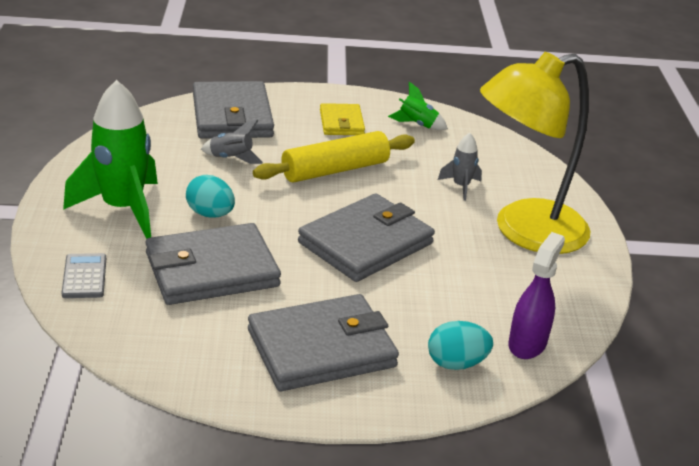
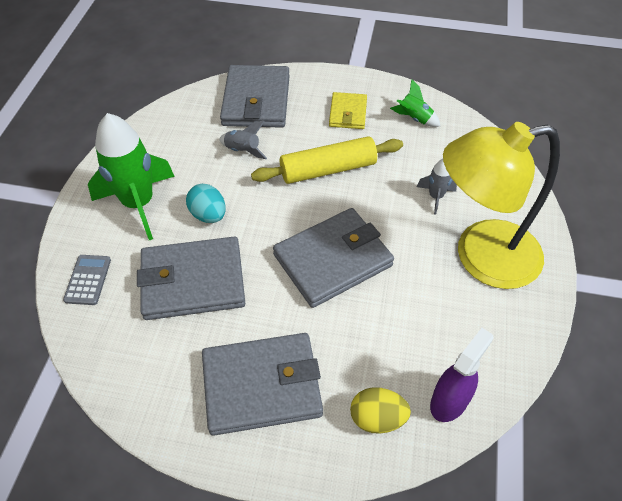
camera: 15 degrees right, 20 degrees up
(456, 363) = (377, 418): turquoise egg -> yellow egg

